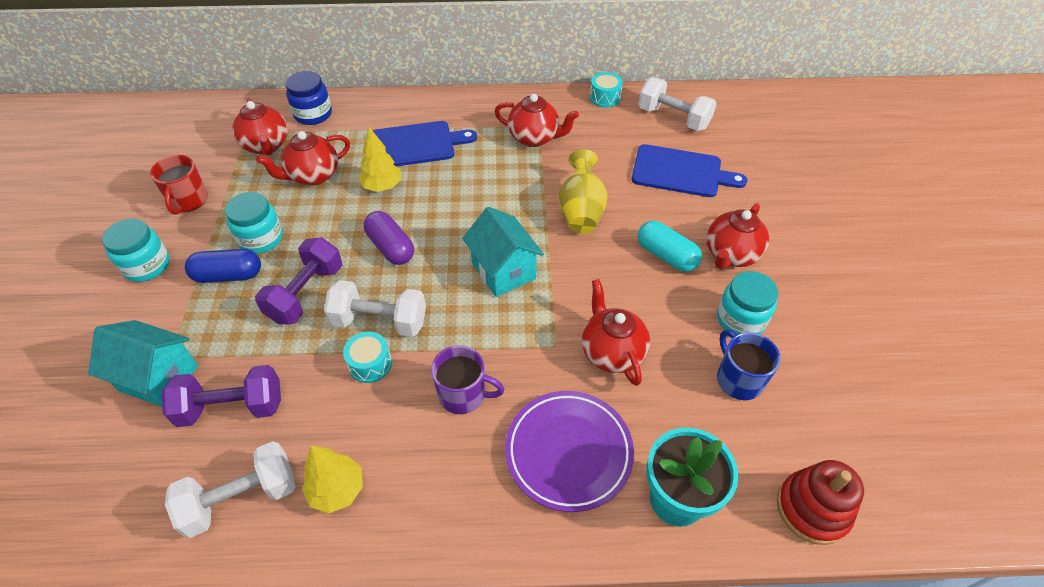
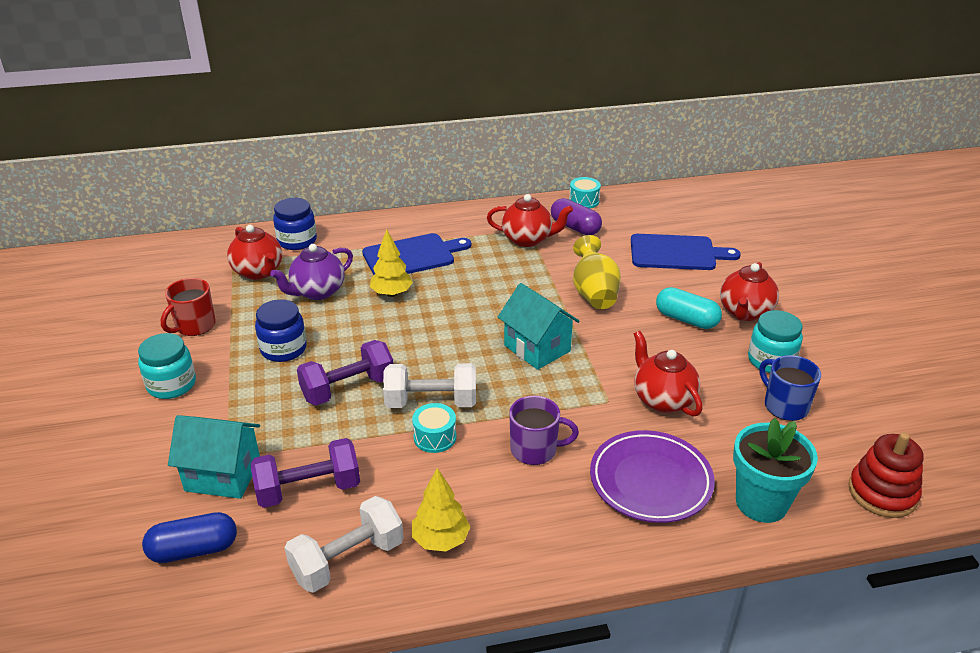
camera: 10 degrees left, 15 degrees down
(189, 201) = (194, 326): red mug -> red mug turned 45 degrees clockwise
(228, 275) = (262, 383): blue capsule -> blue capsule (194, 550)
(261, 238) = (283, 349): turquoise jar -> blue jar
(306, 293) = (348, 388): purple dumbbell -> purple dumbbell turned 45 degrees clockwise
(313, 176) = (317, 292): red teapot -> purple teapot
(390, 247) = (419, 342): purple capsule -> purple capsule (575, 227)
(673, 118) = (654, 211): white dumbbell -> none

